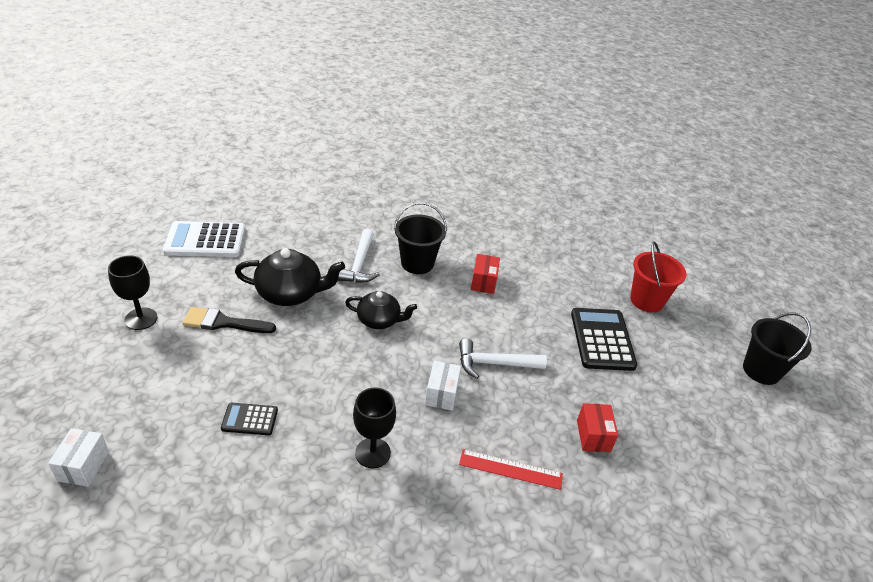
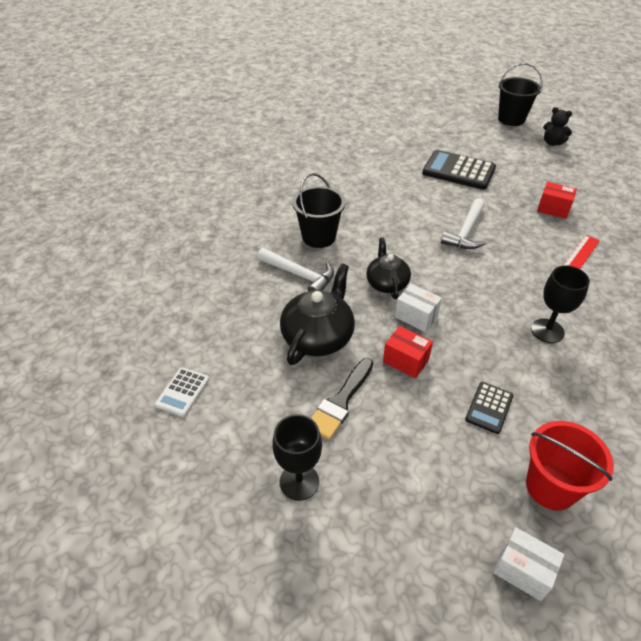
camera: 60 degrees left, 5 degrees up
(205, 240) = (182, 392): white calculator -> white calculator, size x0.54
(379, 320) = (387, 283): black teapot -> black teapot turned 45 degrees counterclockwise
(442, 394) = (491, 271): white box -> white box (416, 316)
(483, 282) = (365, 206): red box -> red box (405, 361)
(646, 300) = (425, 136): red bucket -> red bucket (551, 487)
(744, 420) = (552, 143): none -> black teddy bear

